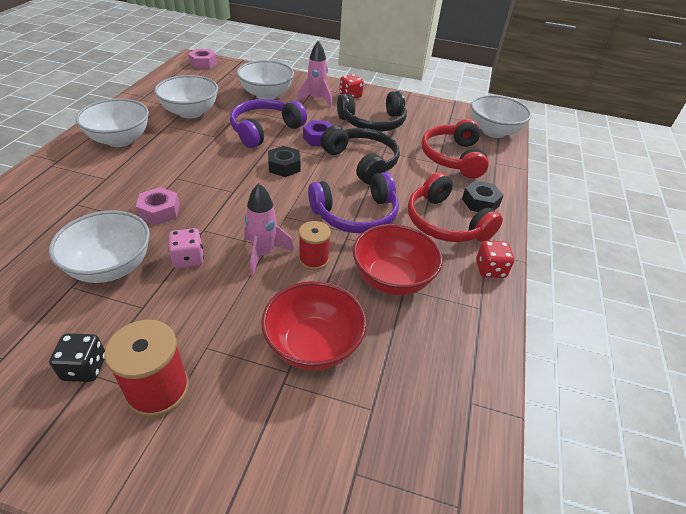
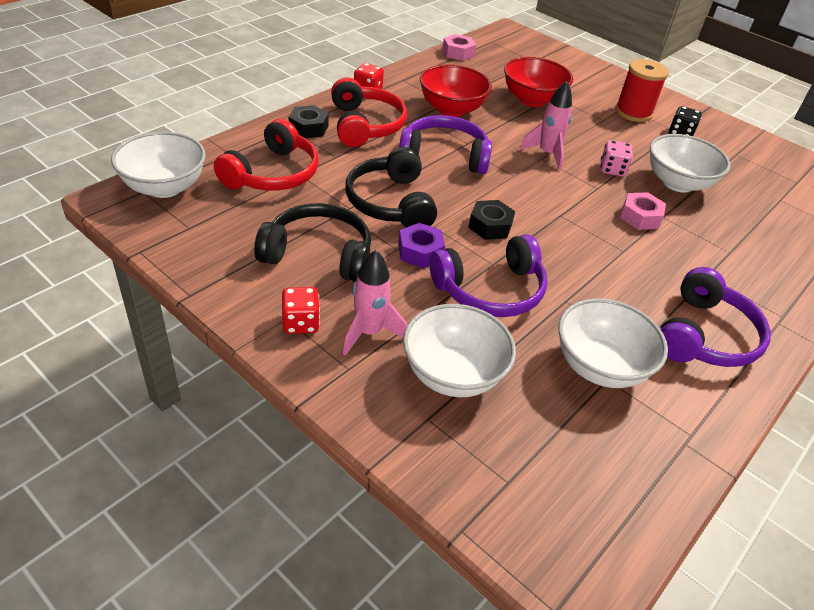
camera: 155 degrees left, 0 degrees up
(120, 140) = (705, 336): white bowl -> purple headphones
(203, 63) = (557, 549): pink nut -> pink nut (458, 53)
(313, 259) = (506, 138): red spool -> none

